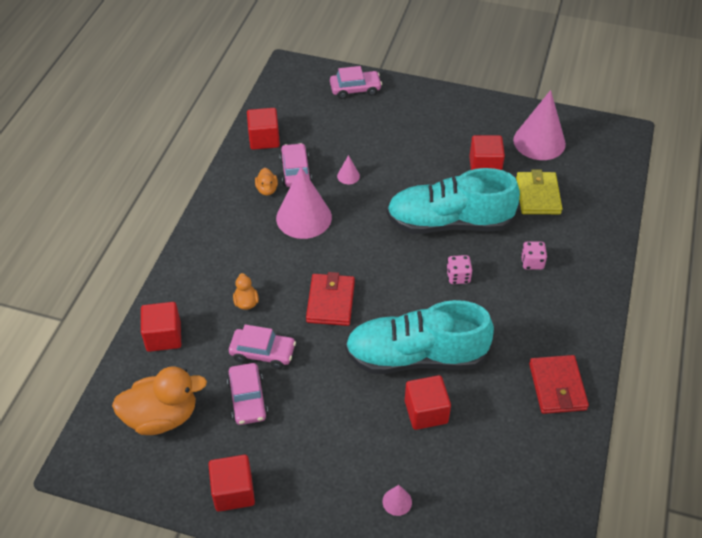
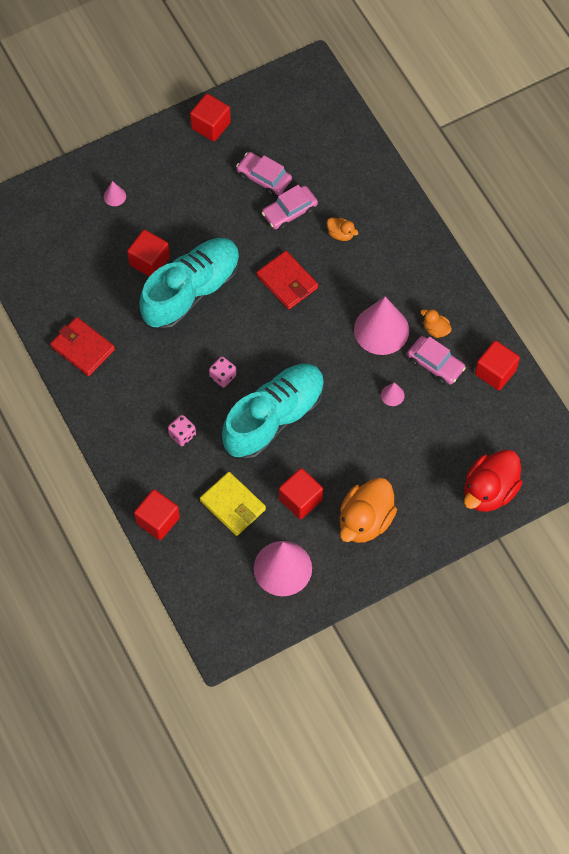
camera: 135 degrees right, 15 degrees up
(162, 416) = (300, 127): orange duck -> orange duck (365, 520)
(163, 336) = (362, 169): red cube -> red cube (158, 520)
(355, 89) = (489, 491): pink car -> red duck

